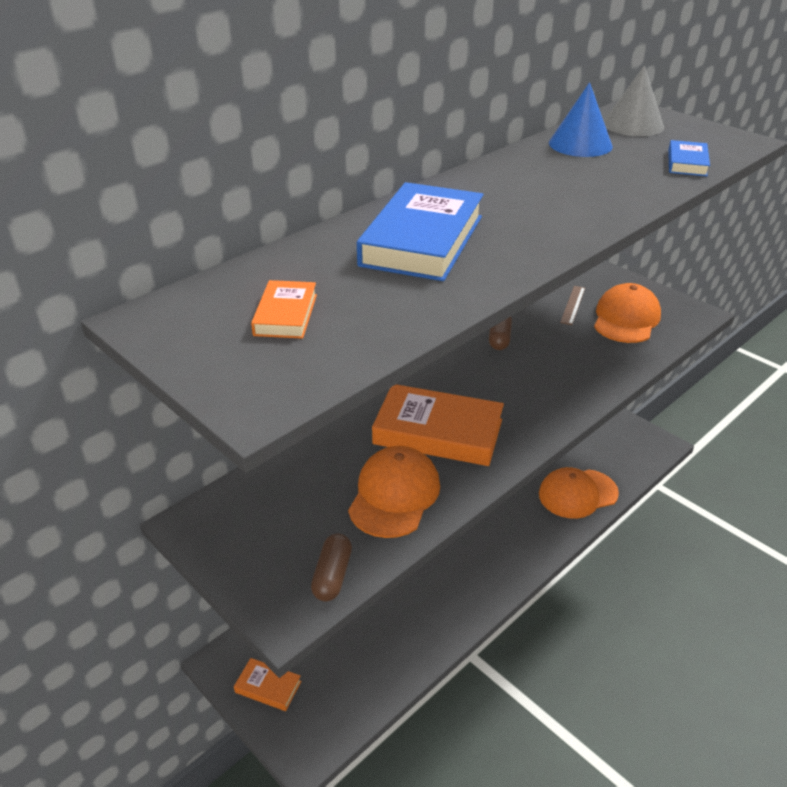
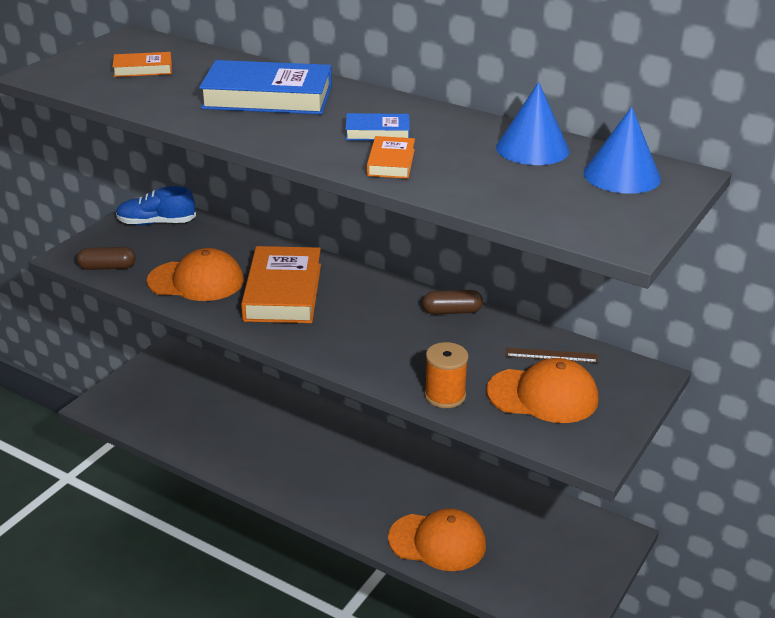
camera: 75 degrees right, 5 degrees down
(235, 521) = (156, 223): none -> blue shoe
(268, 687) = (150, 377): orange book -> orange book (391, 162)
(577, 494) = (437, 542): orange cap -> orange cap turned 135 degrees clockwise
(625, 363) = (445, 395): none -> orange spool
(633, 125) = (622, 175): grey cone -> blue cone
(687, 163) = (518, 204): blue book -> blue book (377, 132)

